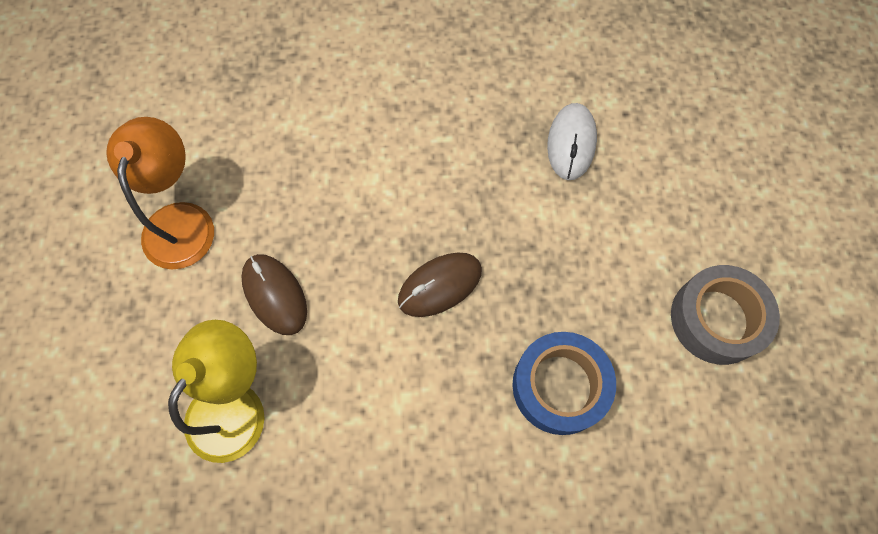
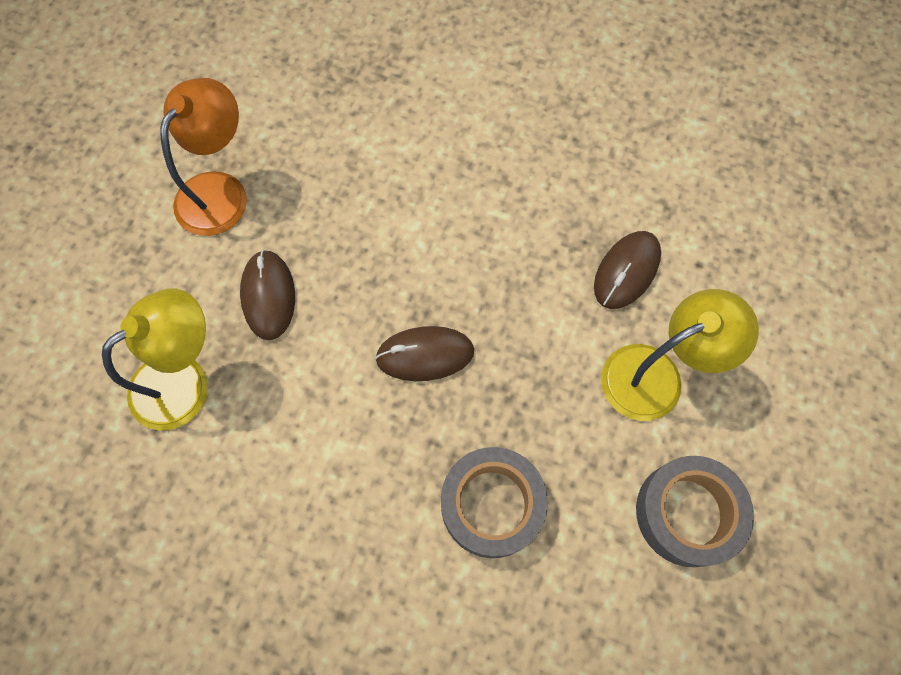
camera: 25 degrees right, 0 degrees up
(559, 386) = (492, 504): blue tape -> grey tape
(571, 143) = (626, 271): white mouse -> brown mouse
(637, 218) = (656, 375): none -> yellow lamp

